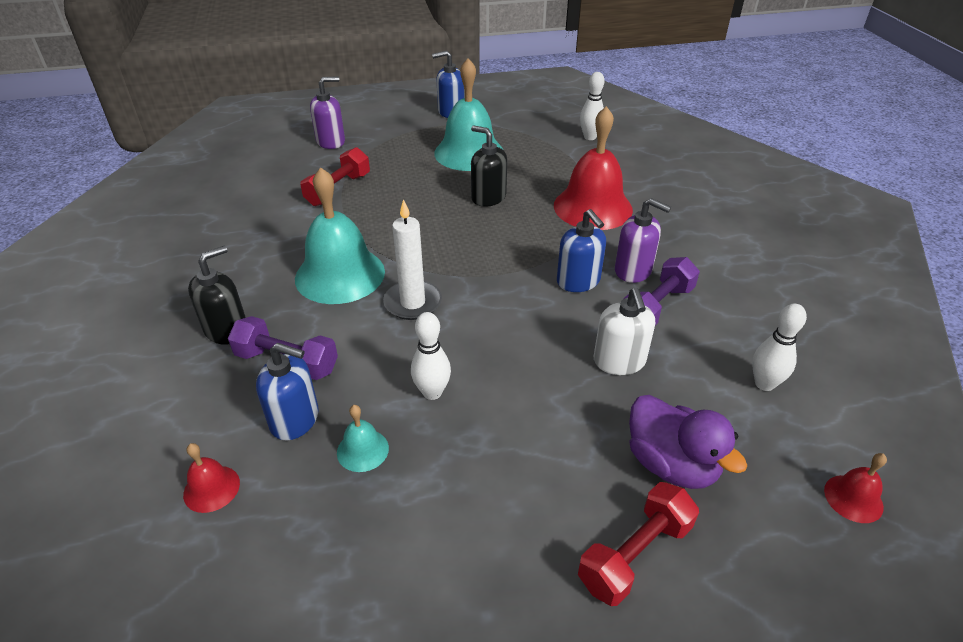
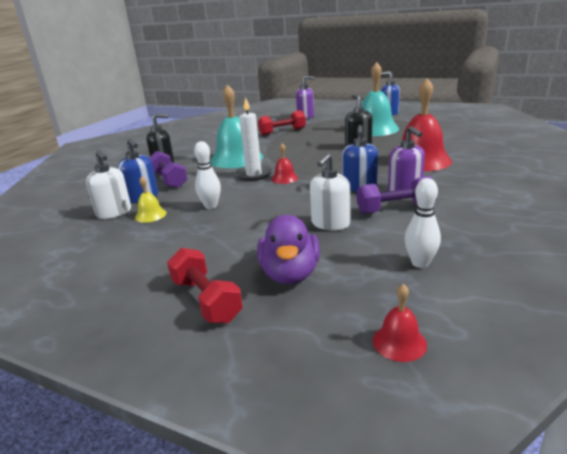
camera: 40 degrees right, 15 degrees down
(211, 488) = (82, 208): red bell -> red bell (284, 178)
(292, 473) = (114, 213): none -> white soap dispenser
(362, 450) = (150, 215): turquoise bell -> yellow bell
(590, 137) = (468, 133): white bowling pin -> none
(635, 555) = (206, 300): red dumbbell -> red dumbbell turned 60 degrees clockwise

